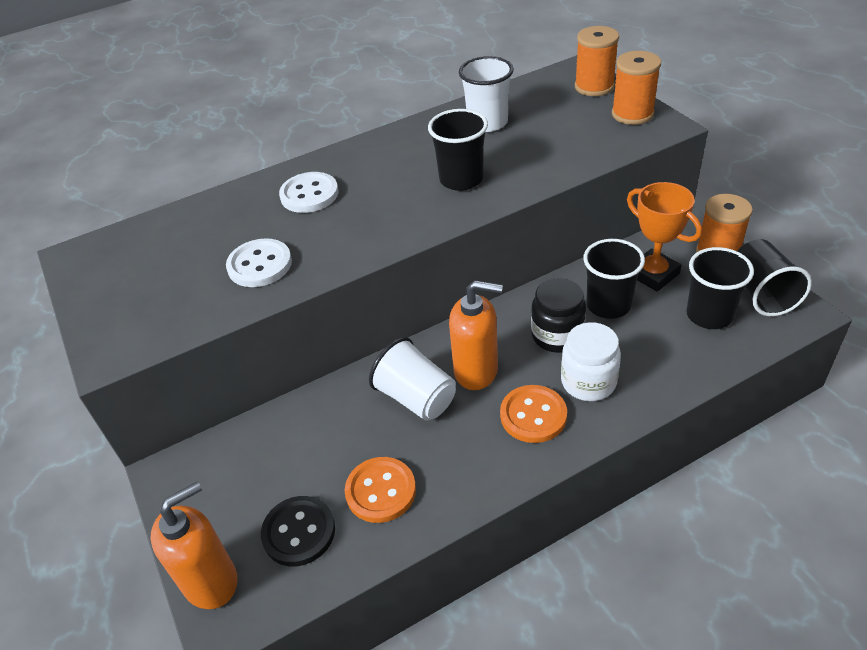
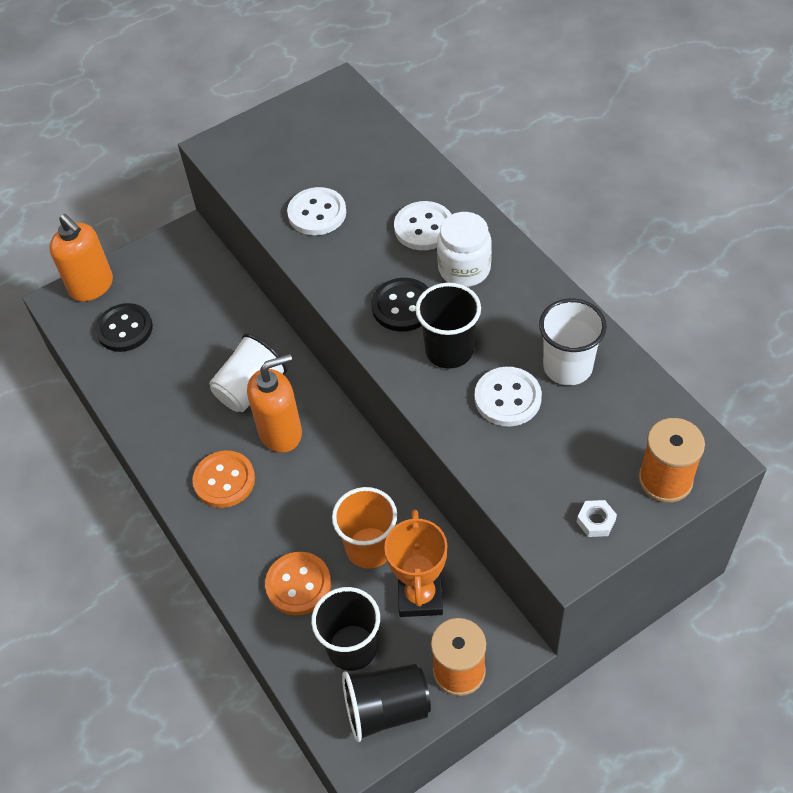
camera: 85 degrees right, 10 degrees up
(380, 491) = (155, 375): orange button -> orange button (298, 584)
(404, 206) = (403, 306): none -> black button
(476, 371) = (281, 432): orange soap dispenser -> orange soap dispenser turned 120 degrees counterclockwise
(516, 150) = (507, 398): none -> white button
(557, 336) = (325, 499): black jar -> none
(588, 382) = (262, 526): white jar -> white jar (464, 269)
(608, 305) = (369, 548): black cup -> orange cup
(632, 114) = (596, 521): orange spool -> white nut
(653, 274) = (420, 596): orange trophy -> orange trophy turned 45 degrees counterclockwise

